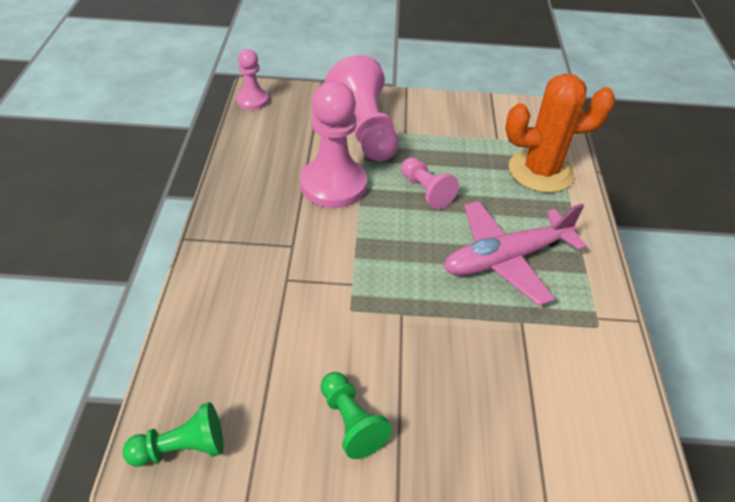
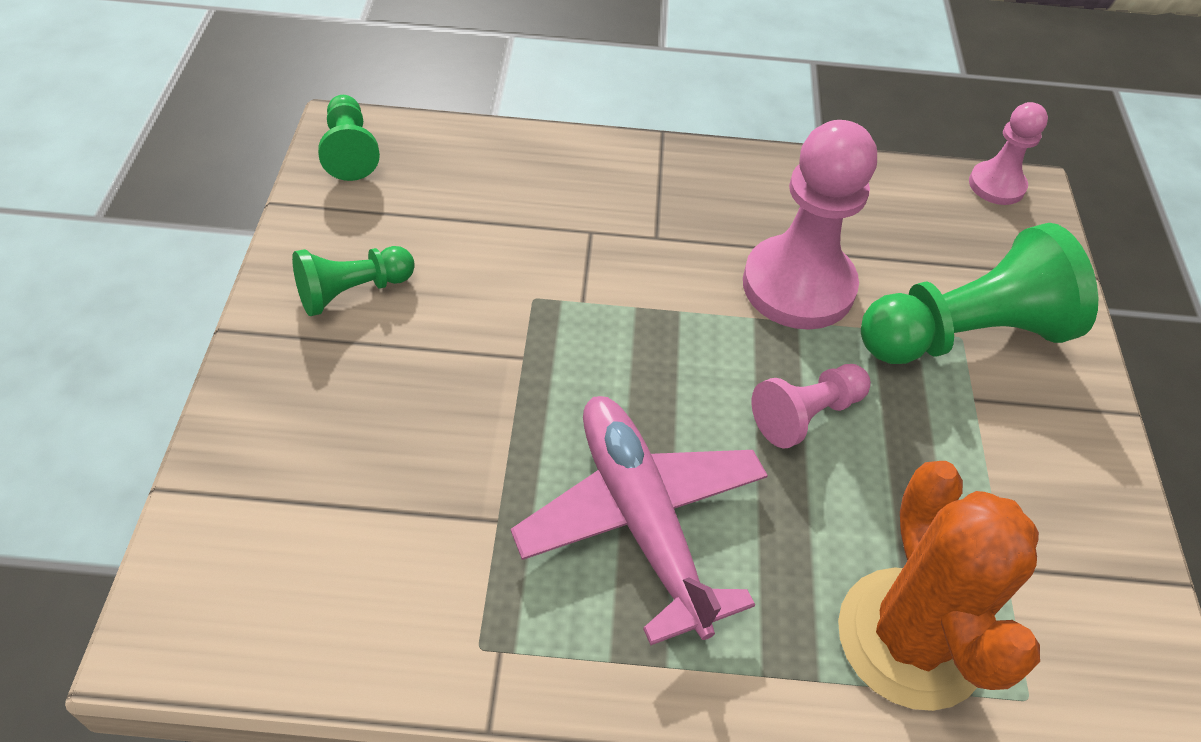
camera: 90 degrees right, 5 degrees up
(364, 129) = (964, 334): pink pawn -> green pawn

